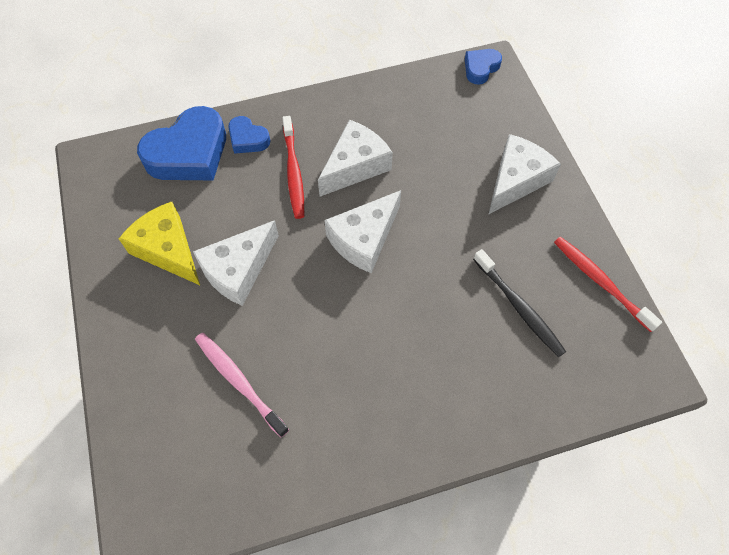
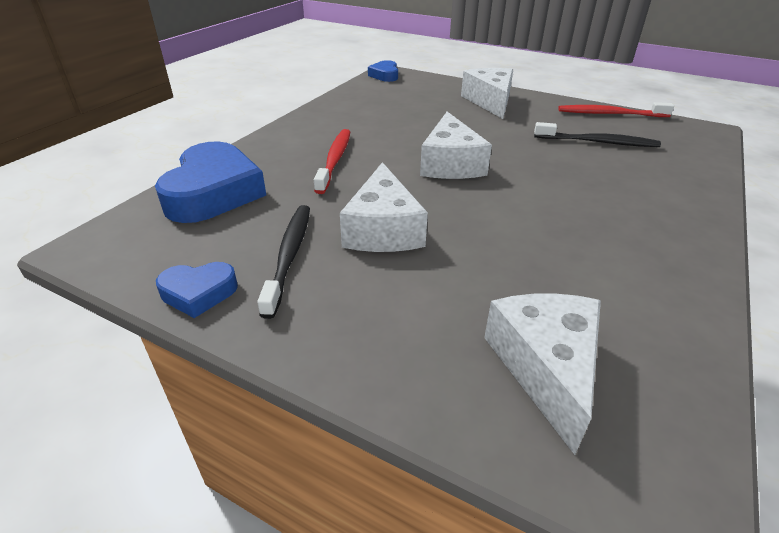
camera: 45 degrees left, 25 degrees down
(168, 250) = (289, 256): yellow cheese -> black toothbrush
(239, 382) = (512, 292): pink toothbrush -> none
(248, 139) = (262, 162): blue heart -> blue heart (199, 293)
(293, 172) = (335, 160): red toothbrush -> red toothbrush turned 120 degrees counterclockwise
(355, 166) = (378, 138): white cheese -> white cheese (545, 367)

